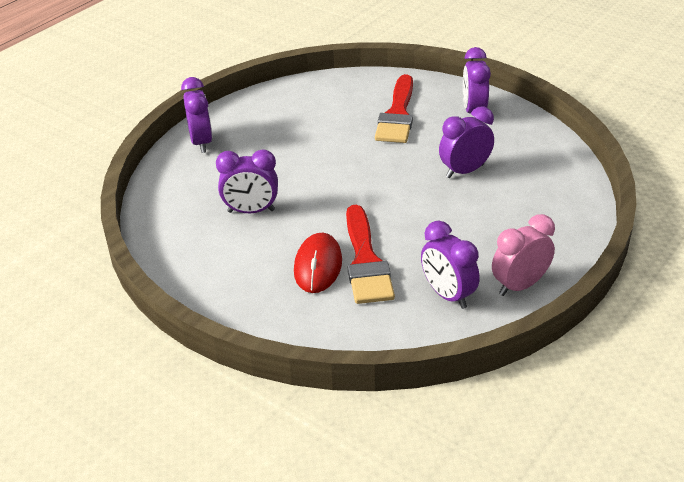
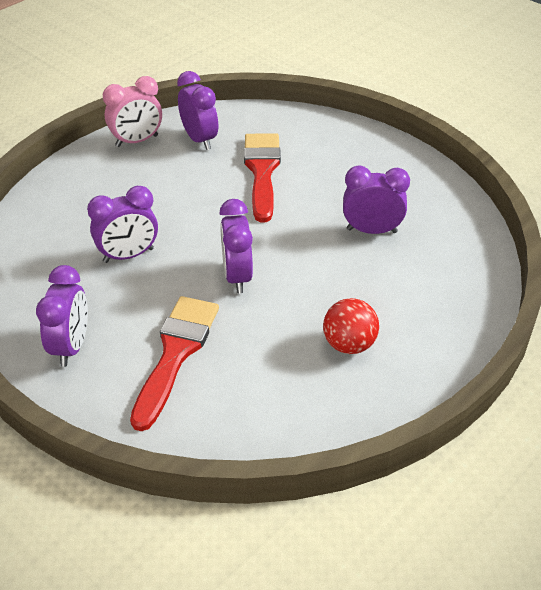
camera: 175 degrees left, 5 degrees up
(201, 142) = (444, 333): purple clock -> purple clock (237, 276)
(273, 130) = (349, 344): none -> red ball
(318, 266) = (306, 171): red mouse -> none

